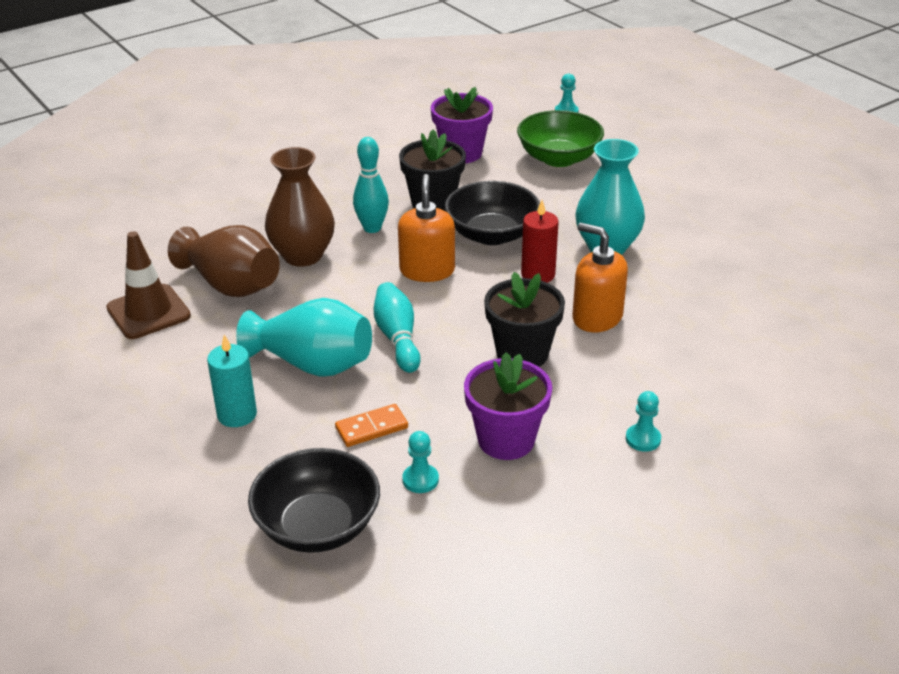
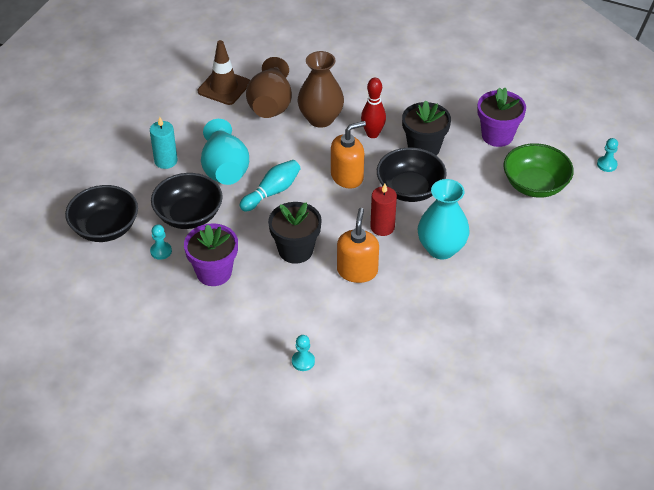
camera: 60 degrees right, 10 degrees up
(371, 428) = (189, 215): orange domino -> black bowl
(372, 228) = (372, 134): turquoise bowling pin -> red bowling pin
(643, 439) = (253, 331): turquoise pawn -> turquoise pawn (303, 361)

